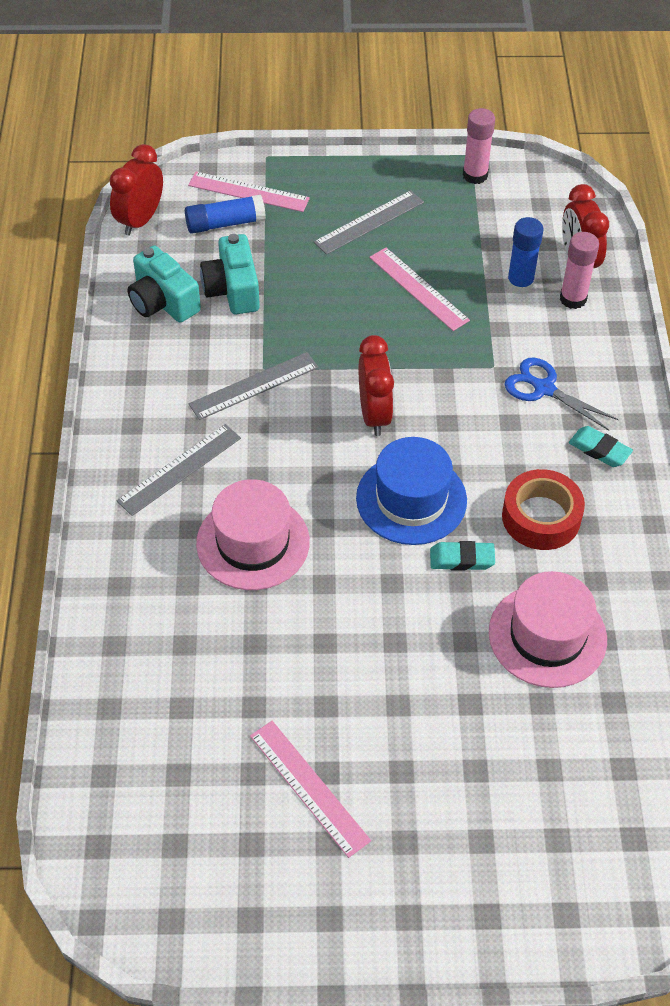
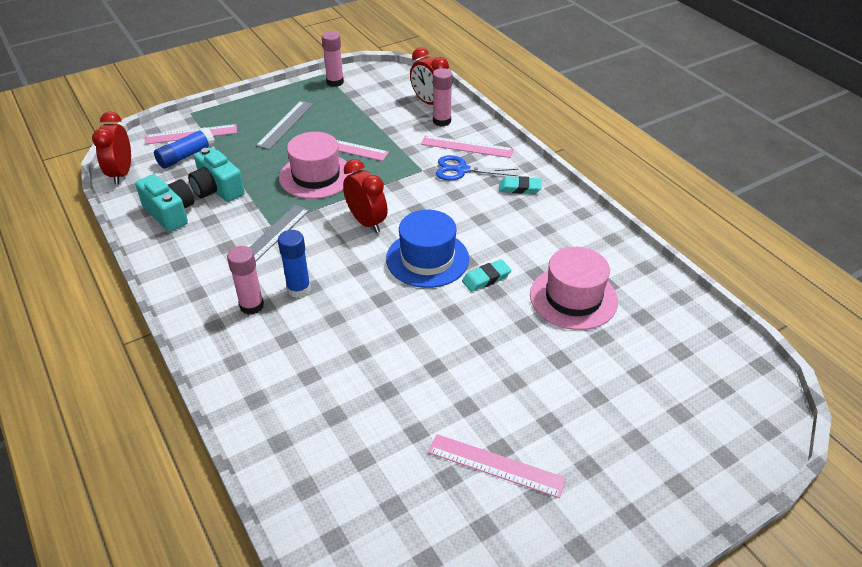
camera: 30 degrees left, 10 degrees down
(163, 302) = (170, 213): turquoise camera -> turquoise camera turned 150 degrees counterclockwise
(179, 469) = (251, 306): grey ruler -> pink glue stick
(253, 542) = (338, 328): pink hat -> pink hat (316, 176)
(520, 284) = (404, 124): blue glue stick -> blue glue stick (299, 289)
(541, 517) = (515, 236): red tape -> none
(577, 354) = (467, 146): none -> pink ruler

